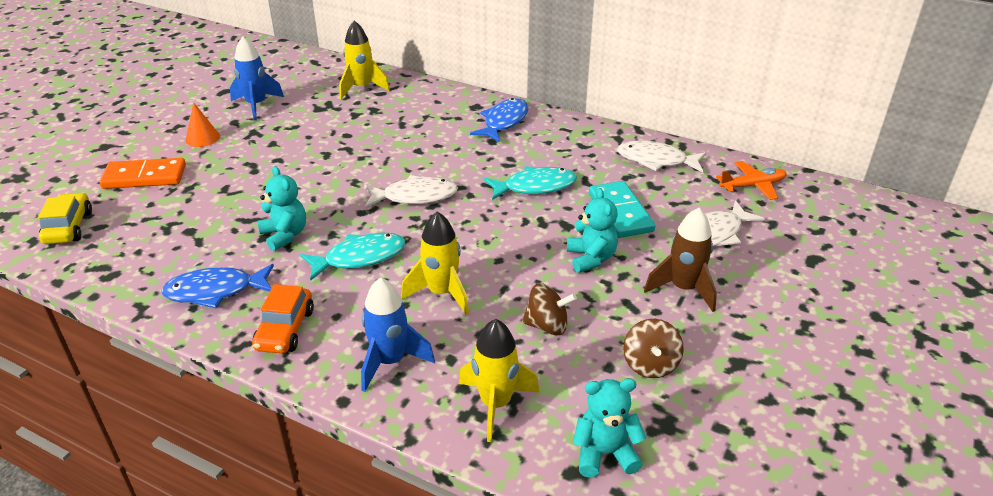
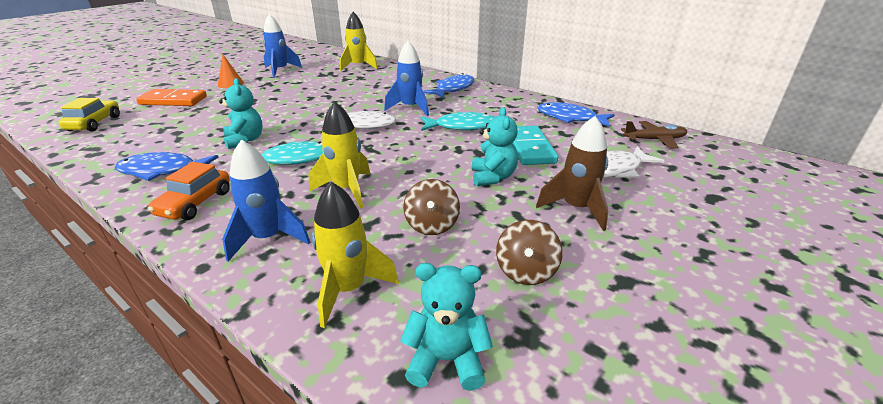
camera: 10 degrees right, 5 degrees down
(462, 161) = (410, 108): none -> blue rocket
(547, 325) = (431, 225): brown spinning top -> brown spinning top turned 75 degrees clockwise
(656, 160) = (570, 118): white fish -> blue fish
(752, 186) = (654, 140): orange plane -> brown plane

